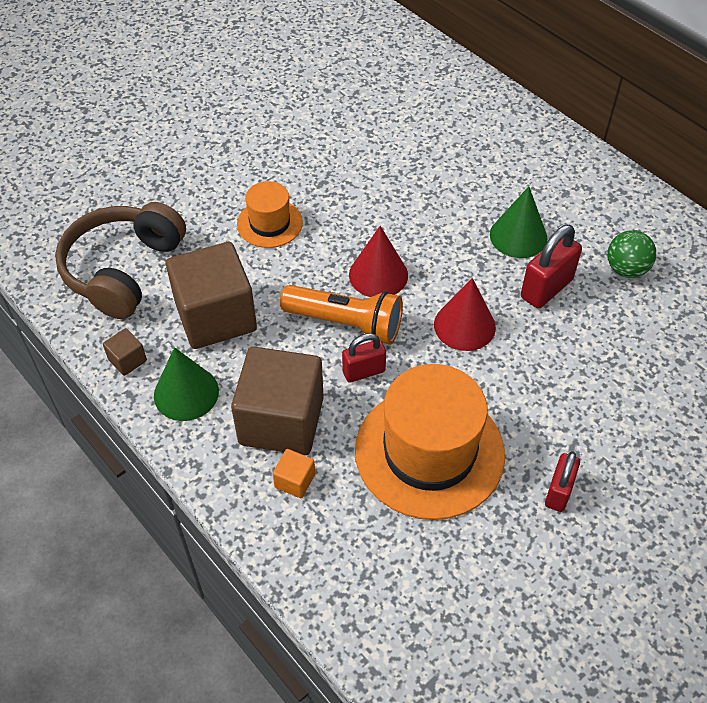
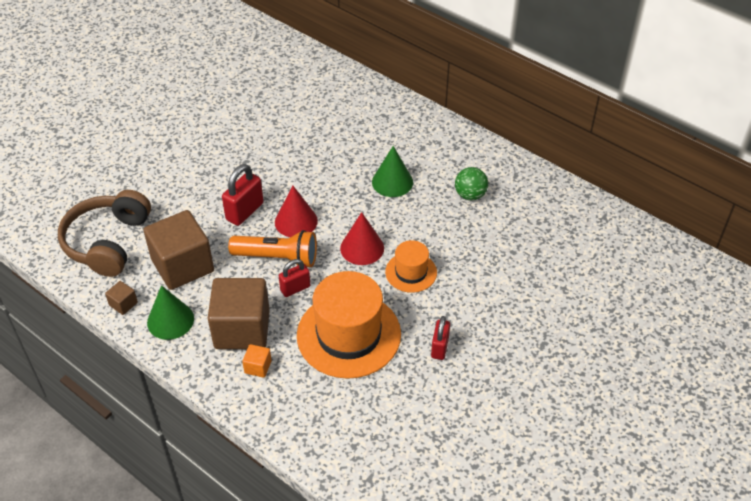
camera: 10 degrees left, 5 degrees down
(269, 223) = (211, 195): orange hat -> orange hat (411, 272)
(546, 289) = (416, 215): red padlock -> red padlock (245, 211)

